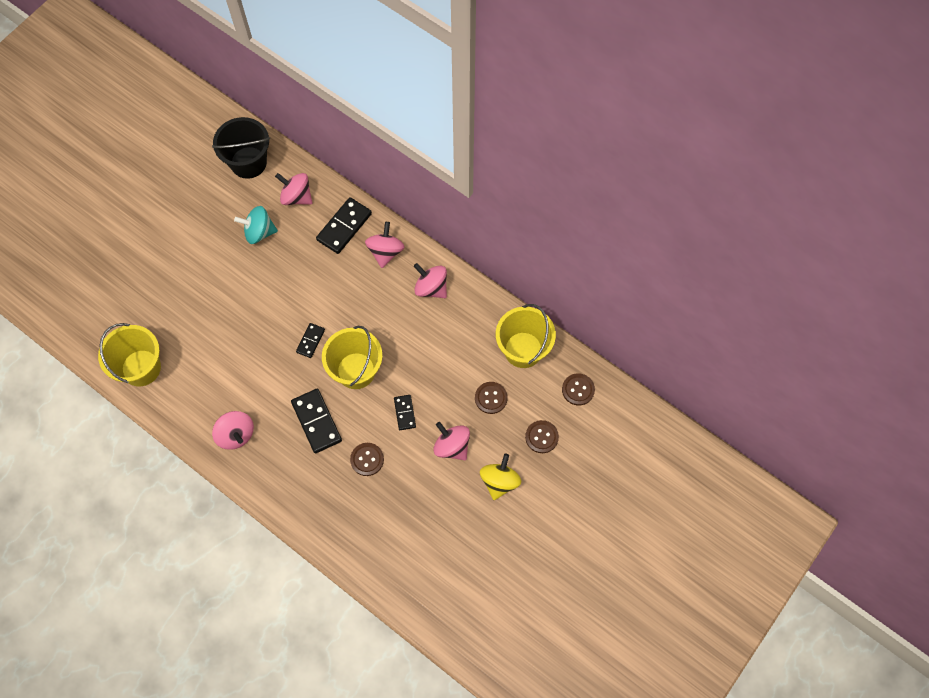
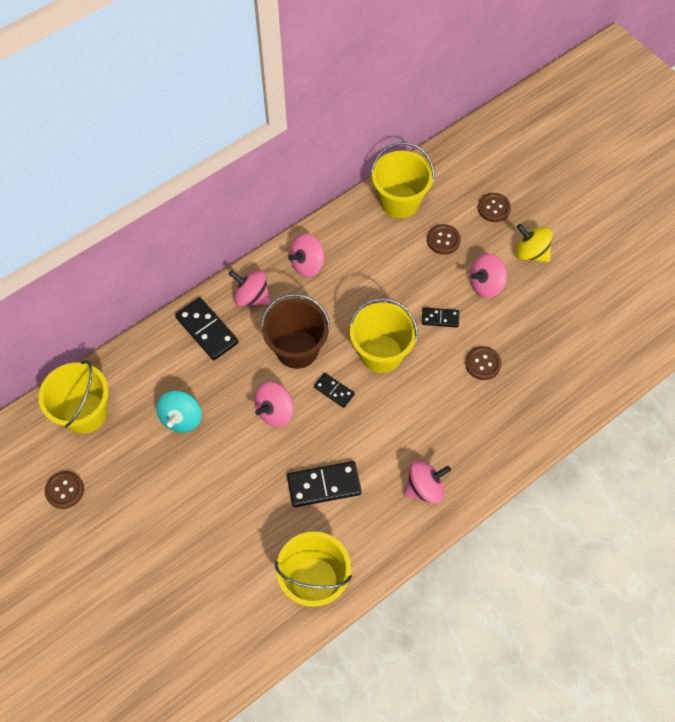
camera: 75 degrees left, 5 degrees down
(248, 162) = (85, 413): black bucket -> yellow bucket
(296, 197) = (151, 370): pink spinning top -> pink spinning top (275, 411)
(317, 421) = (429, 403): black domino -> black domino (324, 485)
(343, 301) = (297, 349): none -> brown bucket
(578, 390) = (453, 168): brown button -> brown button (65, 490)

